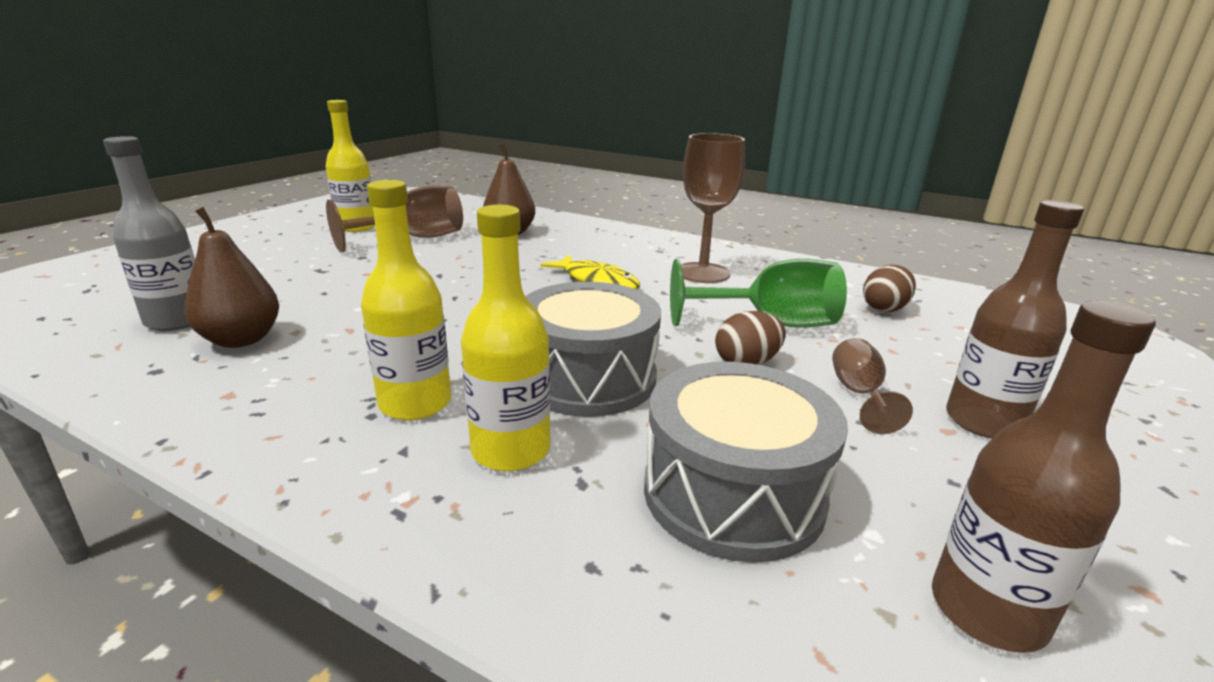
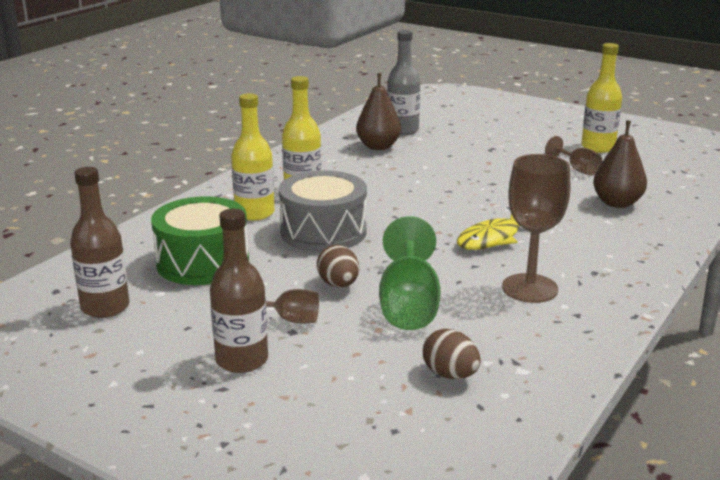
camera: 95 degrees right, 0 degrees up
(415, 238) = (577, 169): brown goblet -> brown goblet, size x0.56
(733, 493) = (202, 262): grey drum -> green drum

